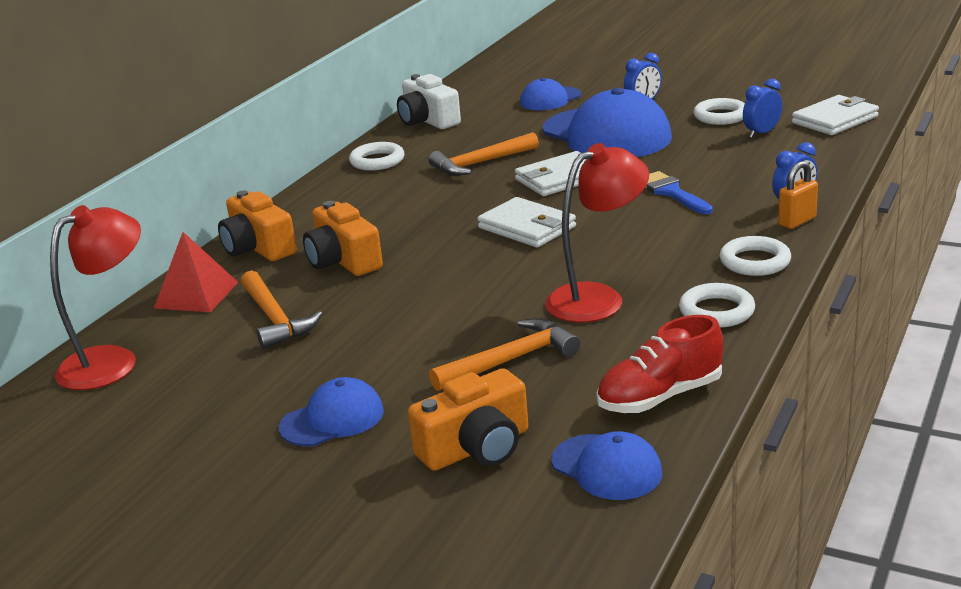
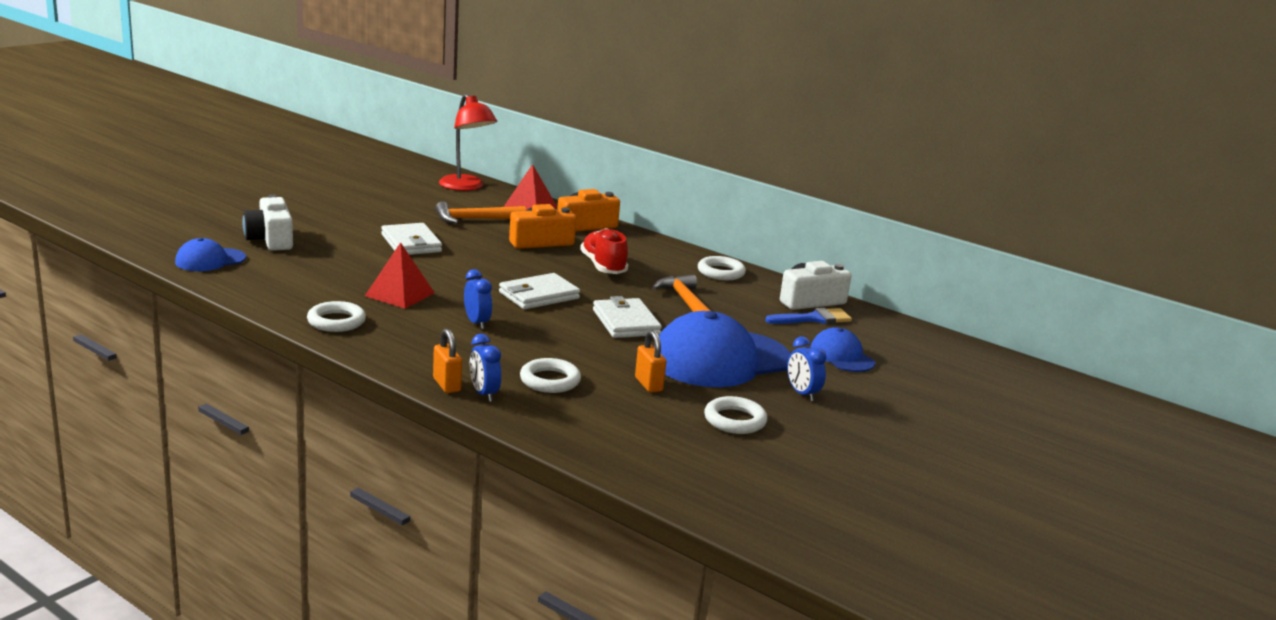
camera: 95 degrees right, 5 degrees down
(332, 419) = (342, 218): blue cap -> none
(476, 448) = (270, 239): orange camera -> white camera
(511, 360) = (350, 260): orange hammer -> none
(598, 298) = (400, 294): red lamp -> red pyramid
(660, 397) = (257, 284): red shoe -> red shoe (603, 266)
(671, 192) = (556, 354): blue brush -> blue brush (813, 319)
(692, 150) = (648, 384): none -> orange padlock
(755, 262) = (394, 351): white ring -> white ring (550, 380)
(761, 133) = (669, 427): blue clock -> blue clock (477, 323)
(835, 120) = (680, 476): white wallet -> white wallet (411, 243)

